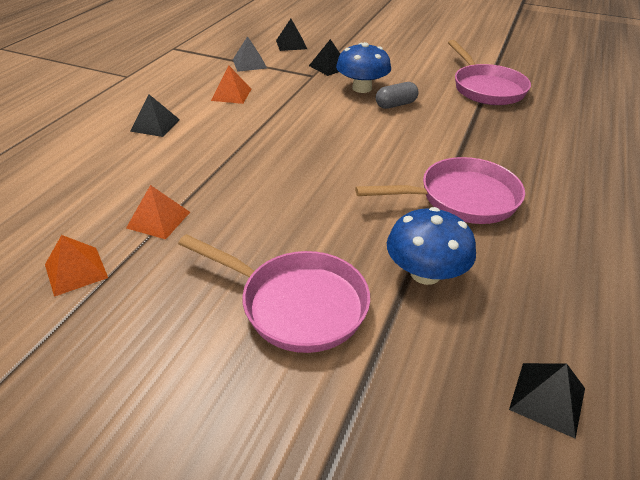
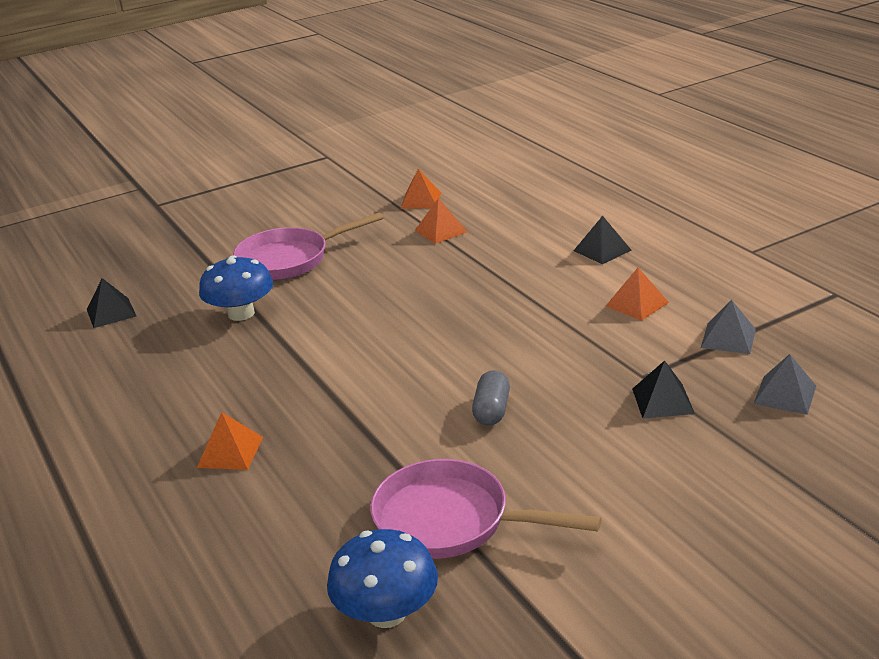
camera: 130 degrees right, 10 degrees down
(291, 44) = (785, 395): black pyramid -> grey pyramid
(362, 88) = (565, 402): blue mushroom -> blue mushroom (387, 613)
(461, 199) = (282, 369): pink pan -> none
(556, 173) = (230, 452): none -> orange pyramid

